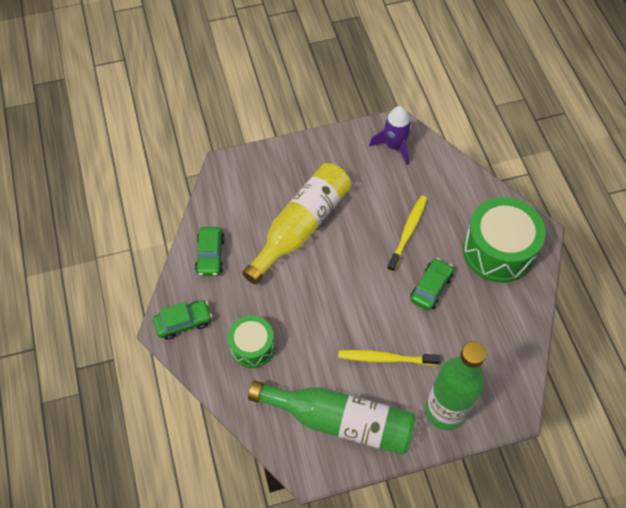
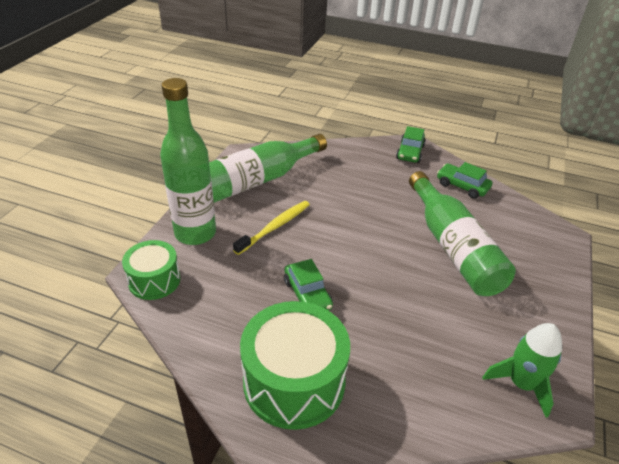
camera: 125 degrees right, 20 degrees down
(252, 347) = (358, 171): green drum -> green drum (154, 280)
(301, 226) = (453, 247): yellow bottle -> green bottle
(394, 146) = (521, 384): purple rocket -> green rocket
(408, 232) = (385, 318): yellow toothbrush -> none

